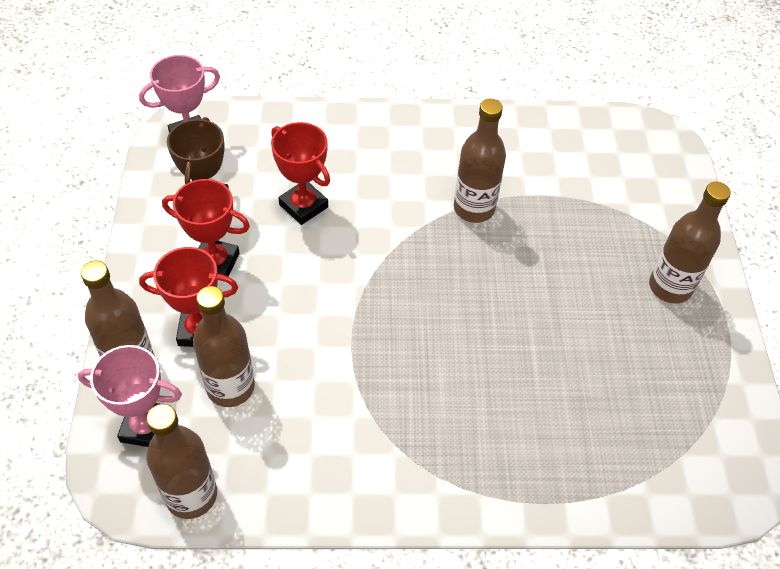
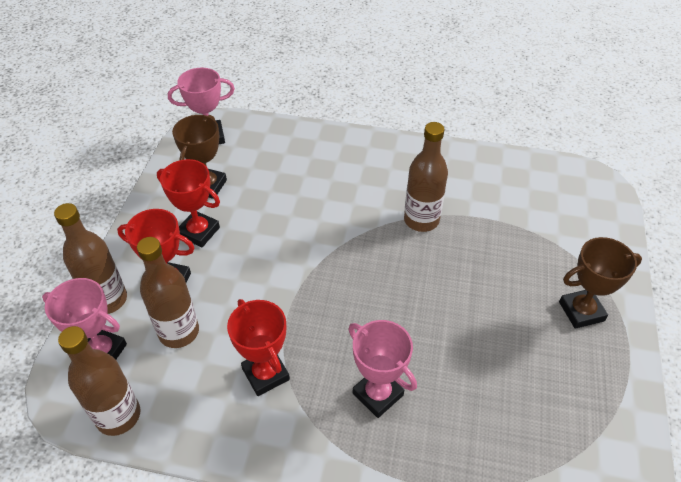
camera: 15 degrees right, 5 degrees down
(303, 206) = (281, 198): red trophy -> red trophy (265, 374)
(476, 416) = (378, 394): none -> pink trophy
(670, 287) = (581, 311): brown bottle -> brown trophy

